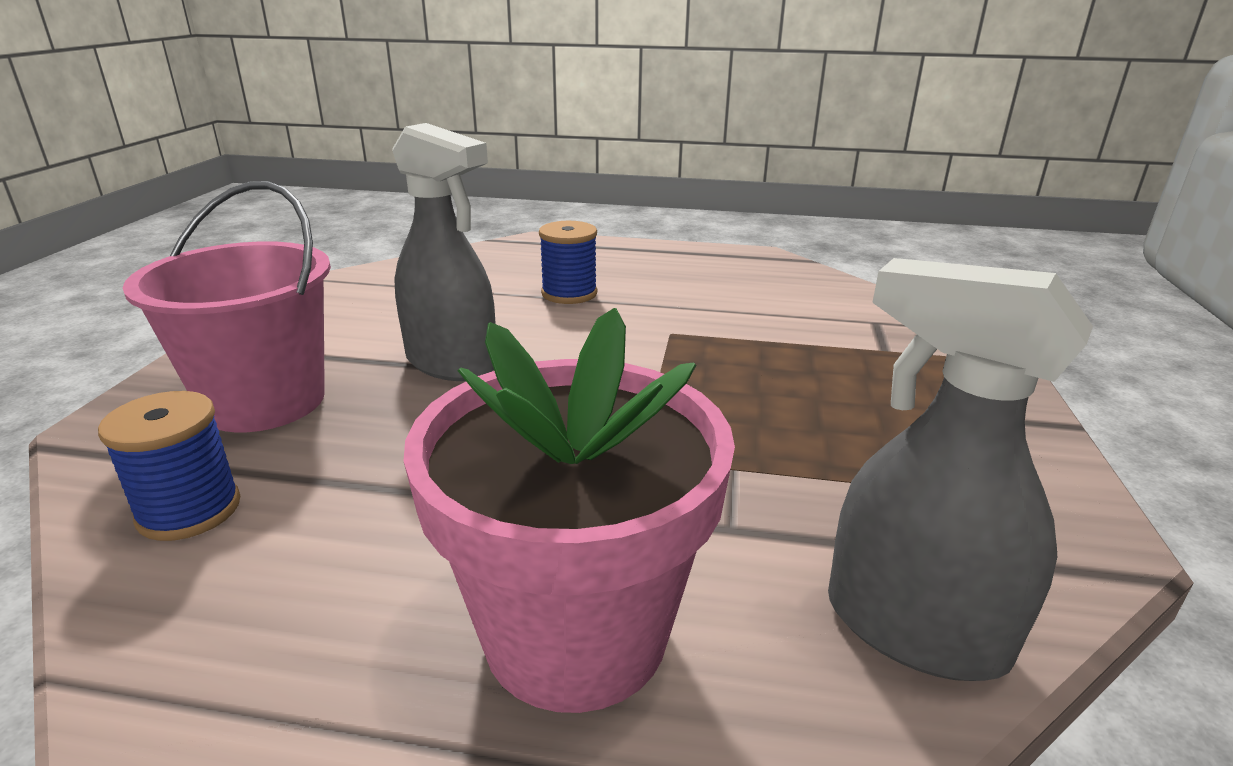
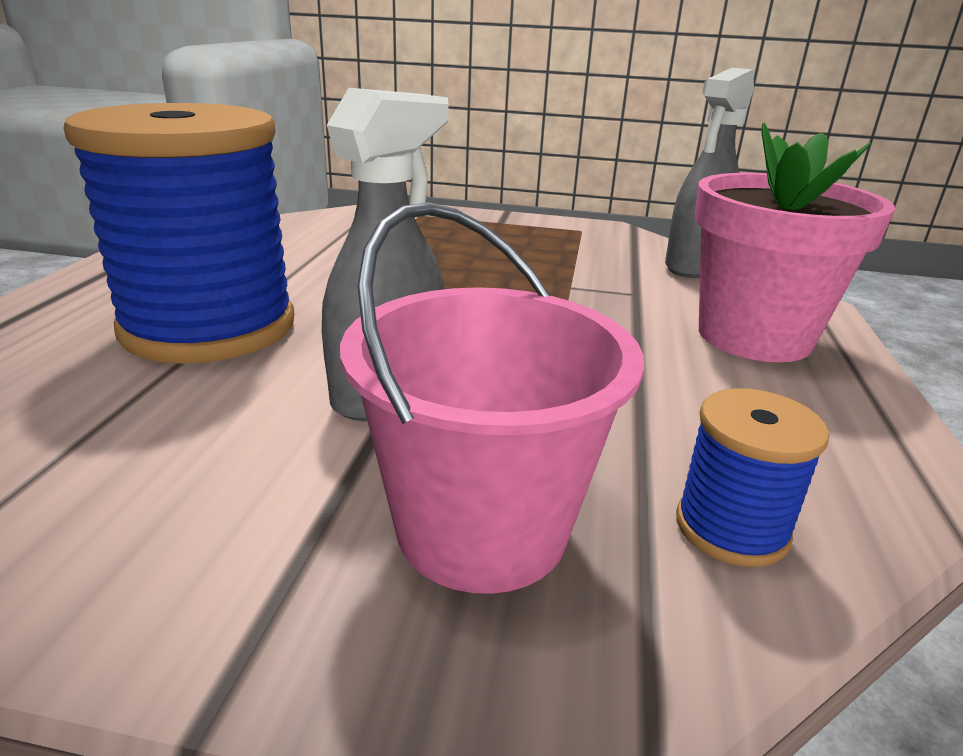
camera: 90 degrees left, 0 degrees up
(569, 293) = (209, 326): blue spool -> blue spool, size x2.30

